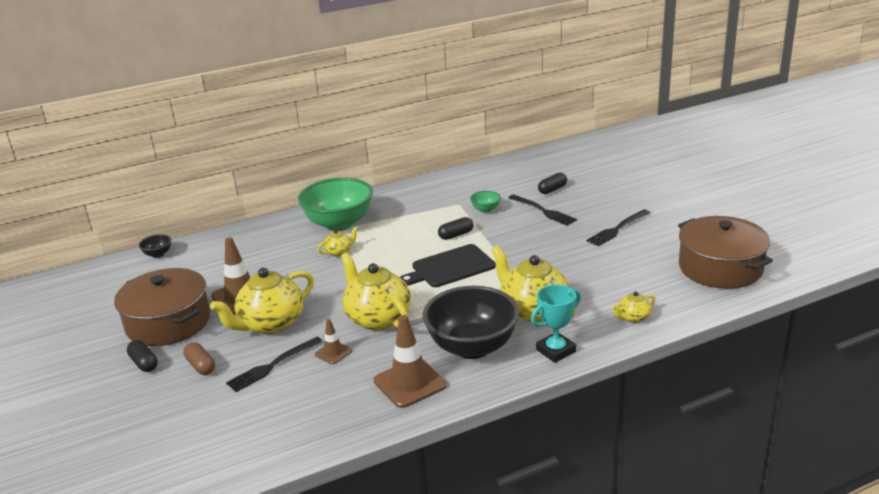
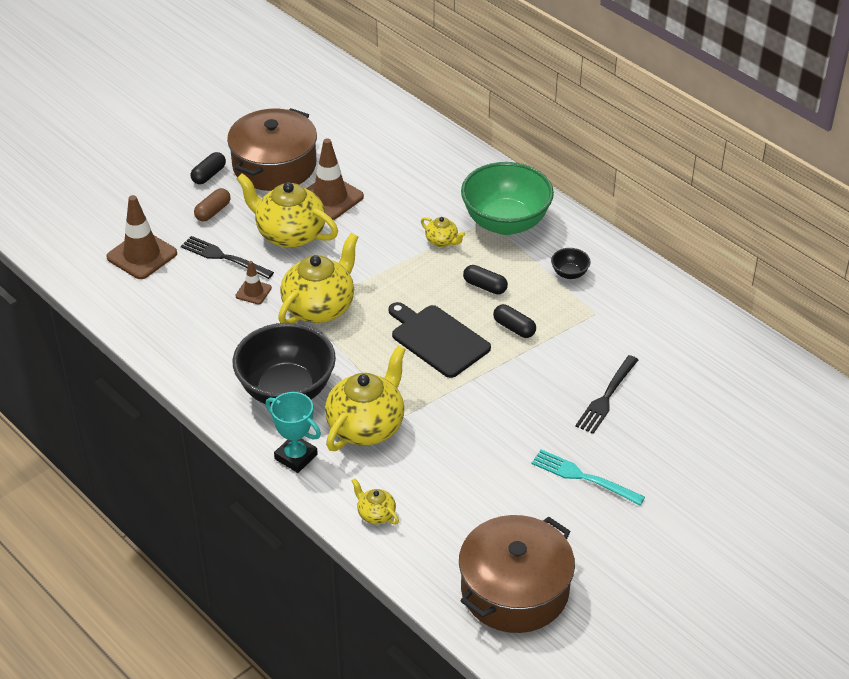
camera: 70 degrees right, 15 degrees up
(158, 254) = (393, 110): black bowl -> black bowl (569, 273)
(410, 383) = (217, 358): brown traffic cone -> brown traffic cone (142, 255)
(485, 210) = (589, 341): green bowl -> none
(552, 189) = (673, 396): black capsule -> black capsule (485, 286)
(617, 229) = (583, 477): black fork -> turquoise fork

